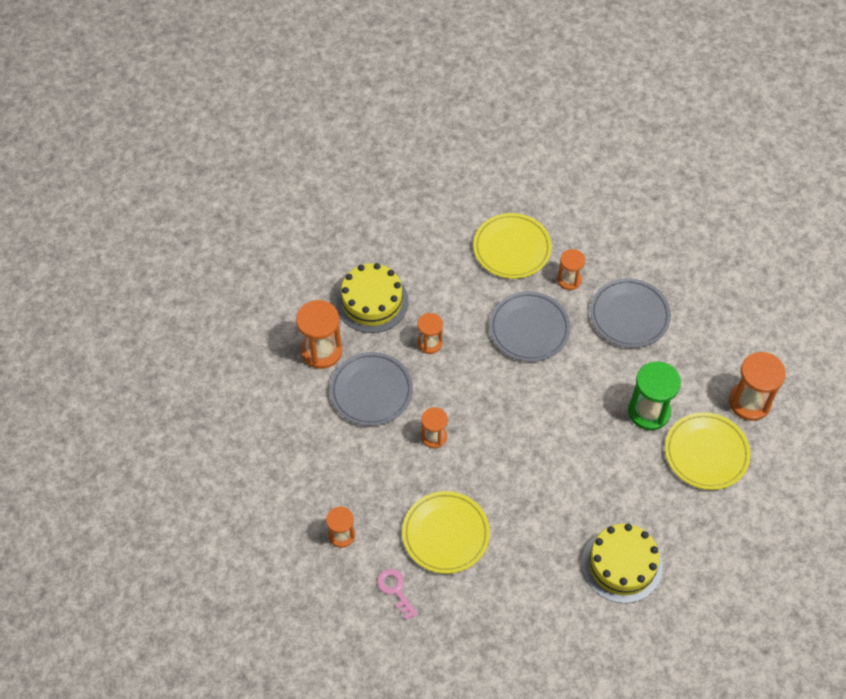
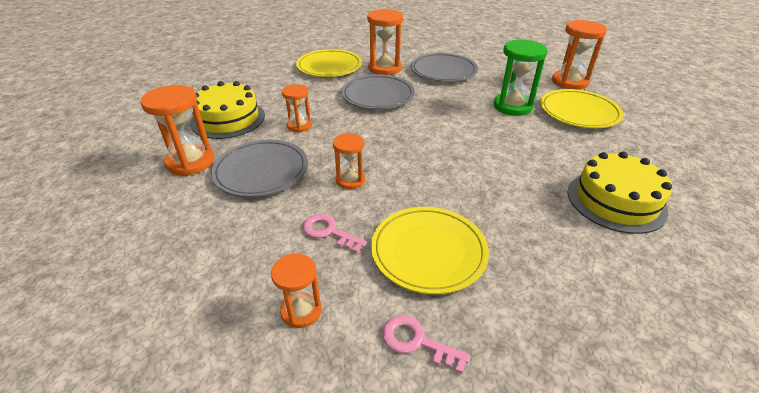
camera: 30 degrees left, 20 degrees down
(390, 482) = (329, 232): none -> pink key
(569, 280) = (384, 68): orange hourglass -> orange hourglass, size x1.66

